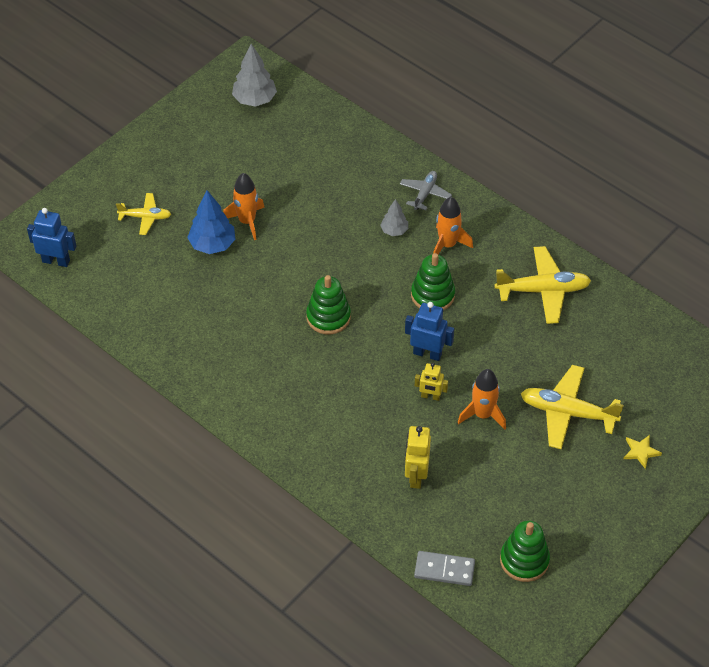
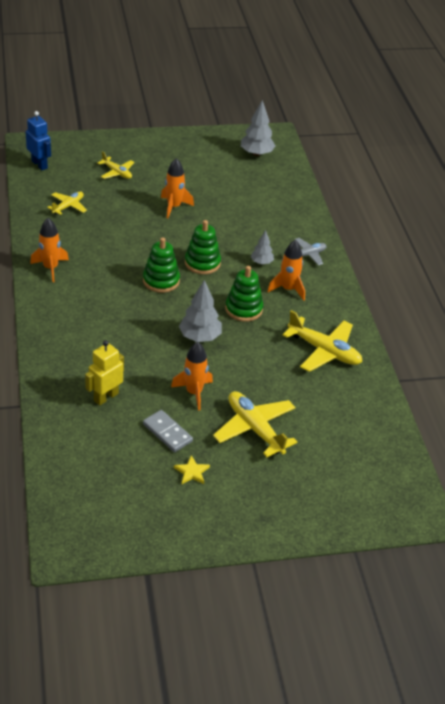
camera: 35 degrees right, 10 degrees down
(145, 292) = (68, 206): none -> yellow plane
(212, 245) = (138, 206): blue tree -> none
(212, 377) = (50, 268): none -> orange rocket
(427, 353) = (200, 337): blue robot -> grey tree
(430, 396) = (172, 361): yellow robot -> none
(444, 570) = (55, 461): grey domino -> grey domino (167, 433)
(524, 560) = (115, 493): green stacking toy -> green stacking toy (202, 263)
(641, 452) = (280, 486): yellow star -> yellow star (192, 472)

